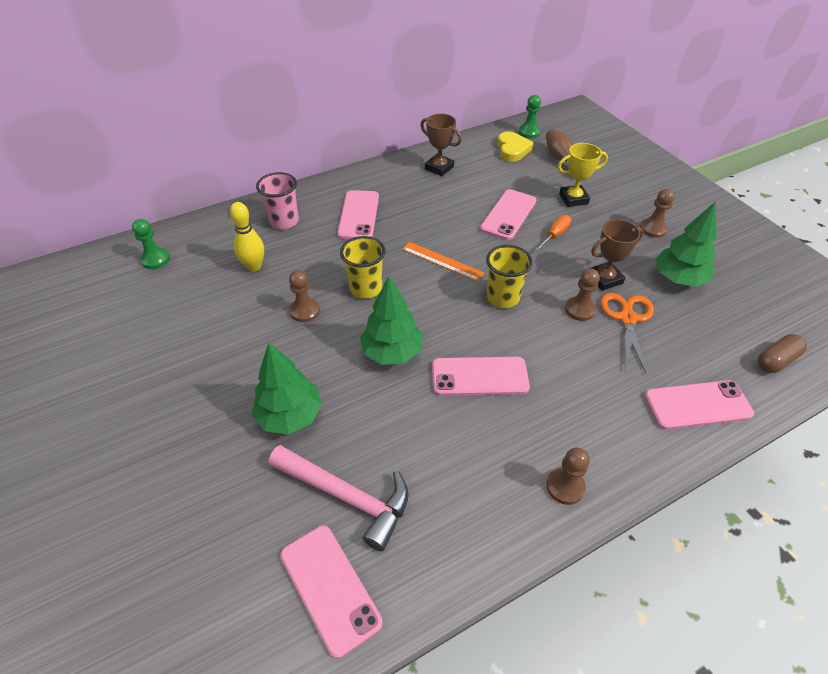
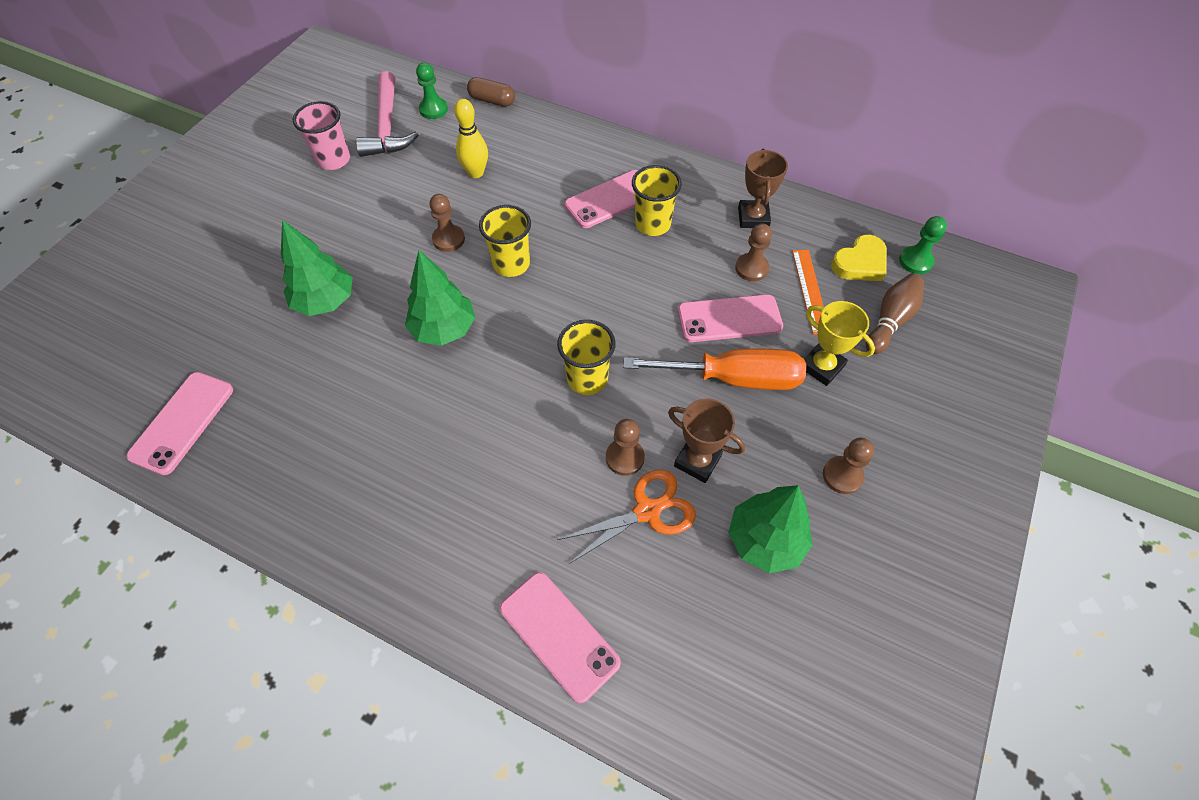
camera: 55 degrees right, 10 degrees up
(284, 221) = (552, 154): pink cup -> pink cup (333, 160)
(347, 496) = (268, 386): pink hammer -> pink hammer (387, 127)
(401, 208) = (652, 224): none -> yellow cup
(442, 261) = (600, 301): orange ruler -> orange ruler (810, 291)
(479, 376) = (461, 413): pink phone -> none
(555, 235) = (734, 378): orange screwdriver -> orange screwdriver, size x2.08
(565, 486) = (370, 547): brown pawn -> brown pawn (751, 268)
(776, 360) = (700, 707): brown capsule -> brown capsule (492, 100)

